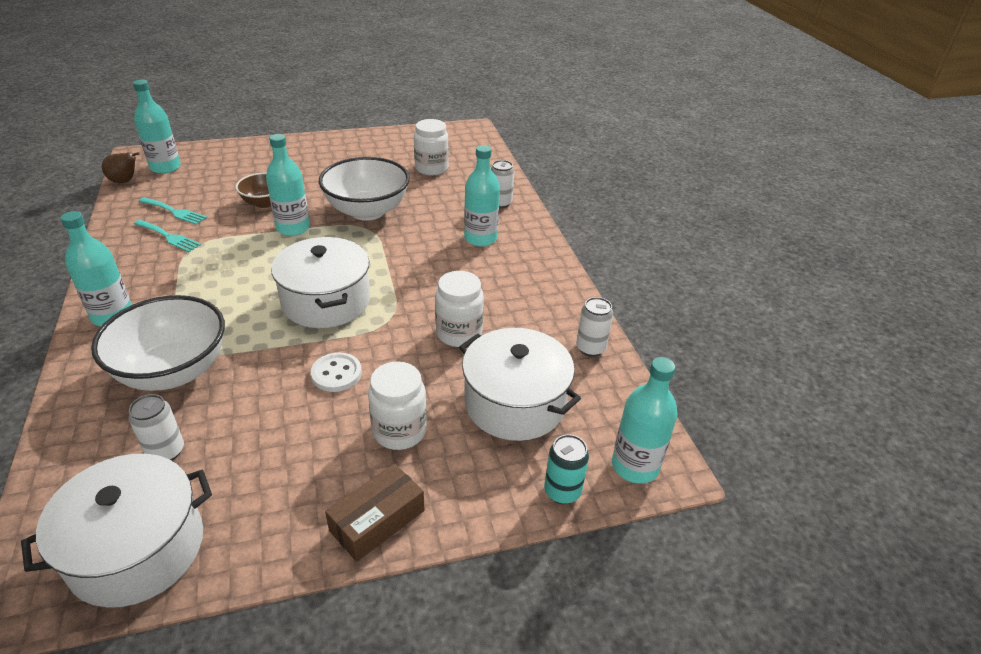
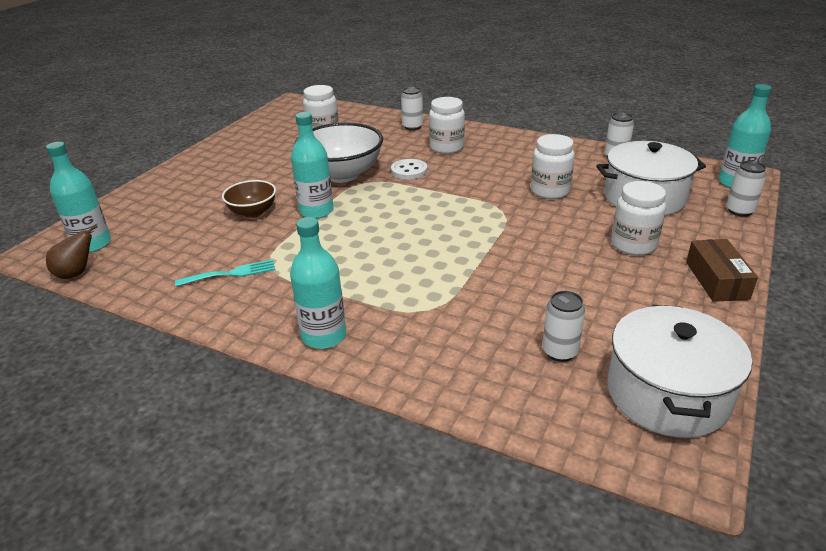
camera: 45 degrees left, 5 degrees down
(173, 371) = (453, 322): white bowl -> none
(175, 212) = (190, 259): turquoise fork -> none
(326, 301) = (444, 227): white pot -> none
(336, 374) = (543, 249): white button -> white button (409, 171)
(480, 238) = (447, 147): turquoise bottle -> white jar
(562, 491) = (739, 211): turquoise can -> white can

